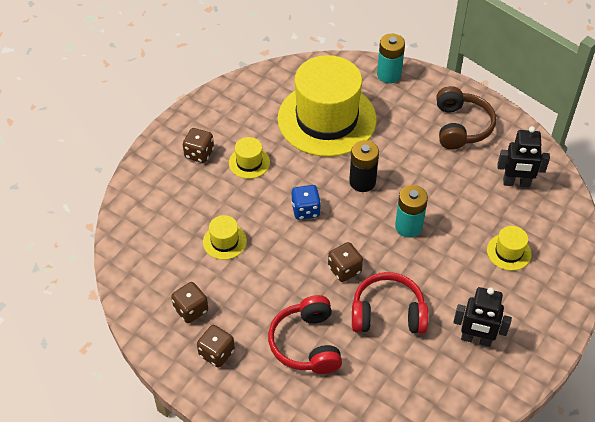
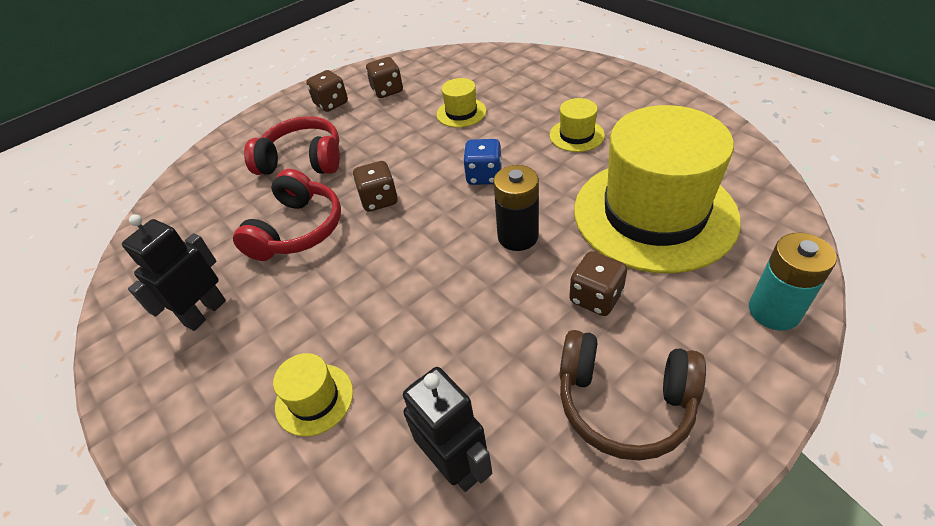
camera: 110 degrees right, 5 degrees down
(199, 153) = (598, 99): brown dice -> brown dice (595, 297)
(408, 226) = (418, 275): turquoise battery -> none
(516, 183) = (456, 464): black robot -> black robot turned 120 degrees clockwise

